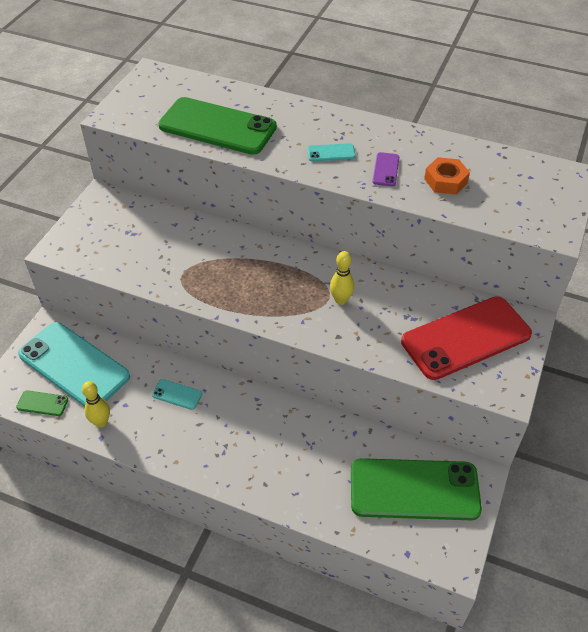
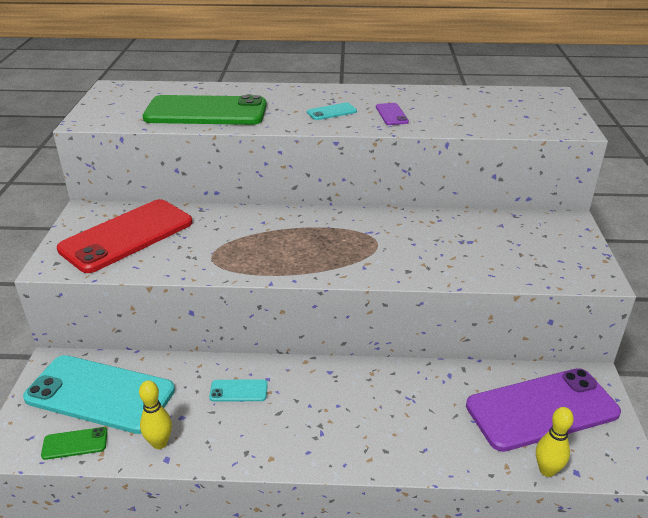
camera: 20 degrees left, 15 degrees down
(341, 300) = (390, 242): yellow bowling pin -> yellow bowling pin (547, 470)
(414, 489) = (542, 409): green phone -> purple phone
(445, 181) = (451, 113): orange nut -> none
(466, 338) = (528, 245): red phone -> red phone (127, 236)

